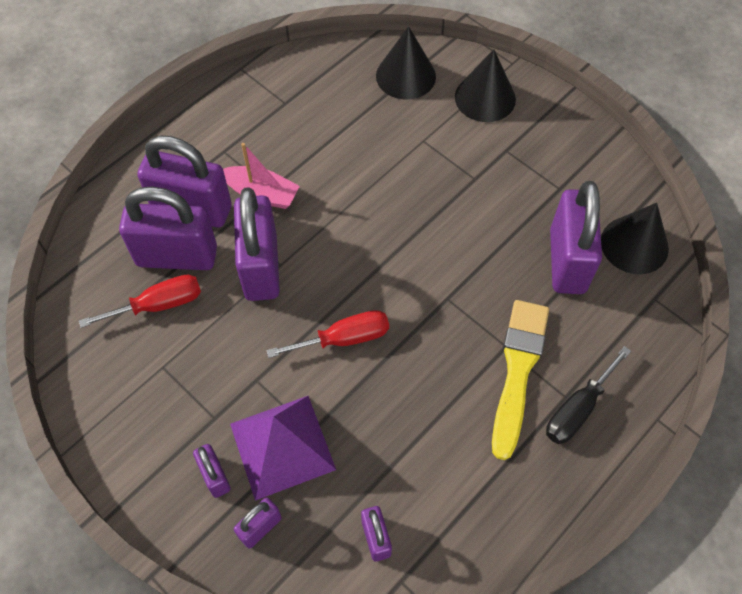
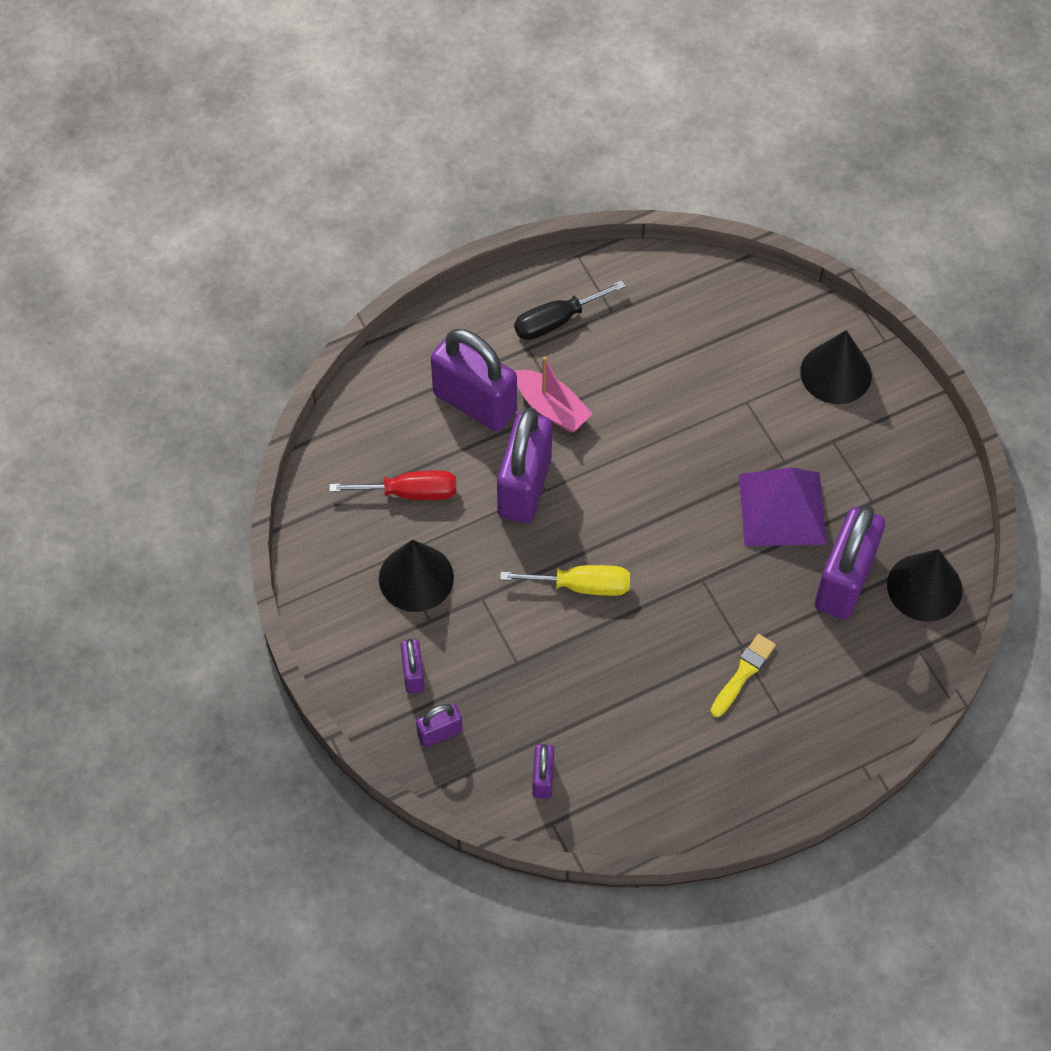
camera: 20 degrees right, 0 degrees up
(177, 256) = (443, 448): purple padlock -> none
(282, 446) = (485, 668): purple pyramid -> purple pyramid (782, 508)
(344, 339) = (582, 586): red screwdriver -> yellow screwdriver
(405, 76) = (757, 320): black cone -> black cone (416, 578)
(518, 370) = (743, 673): yellow brush -> yellow brush, size x0.56
(578, 409) = (786, 729): black screwdriver -> black screwdriver (556, 321)

